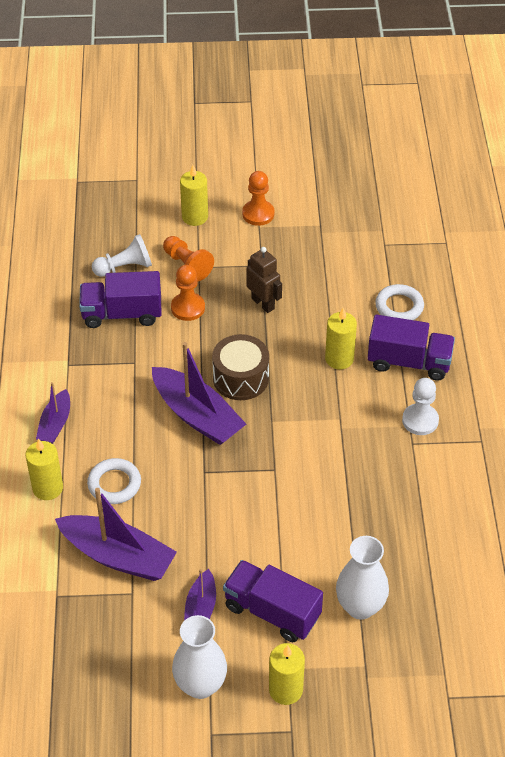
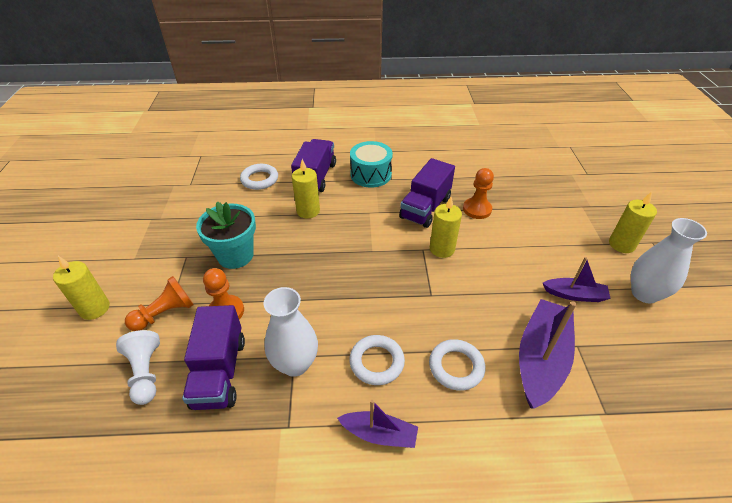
camera: 90 degrees left, 5 degrees down
(47, 488) = (472, 435): yellow candle -> yellow candle (442, 249)
(124, 423) = (376, 362): none -> white ring
(197, 415) = (366, 301): purple boat -> none
(240, 378) = (323, 270): brown drum -> none
(258, 214) = (116, 258): orange pawn -> orange pawn (477, 209)
(263, 303) = (235, 255): brown robot -> turquoise flower pot
(272, 611) = (558, 251): purple truck -> purple truck (425, 208)
(360, 606) = (536, 207): white vase -> white vase (295, 364)
(420, 420) = (371, 174): white pawn -> turquoise drum

